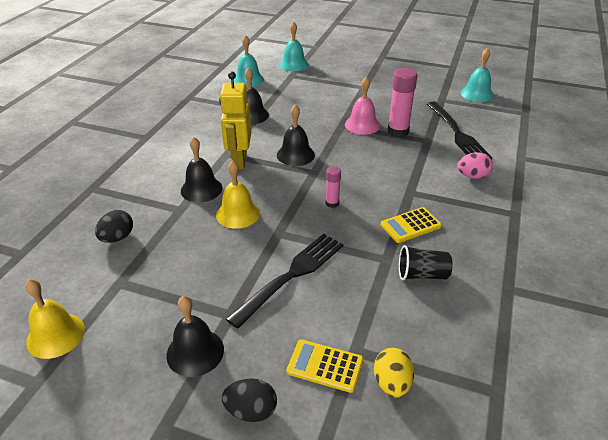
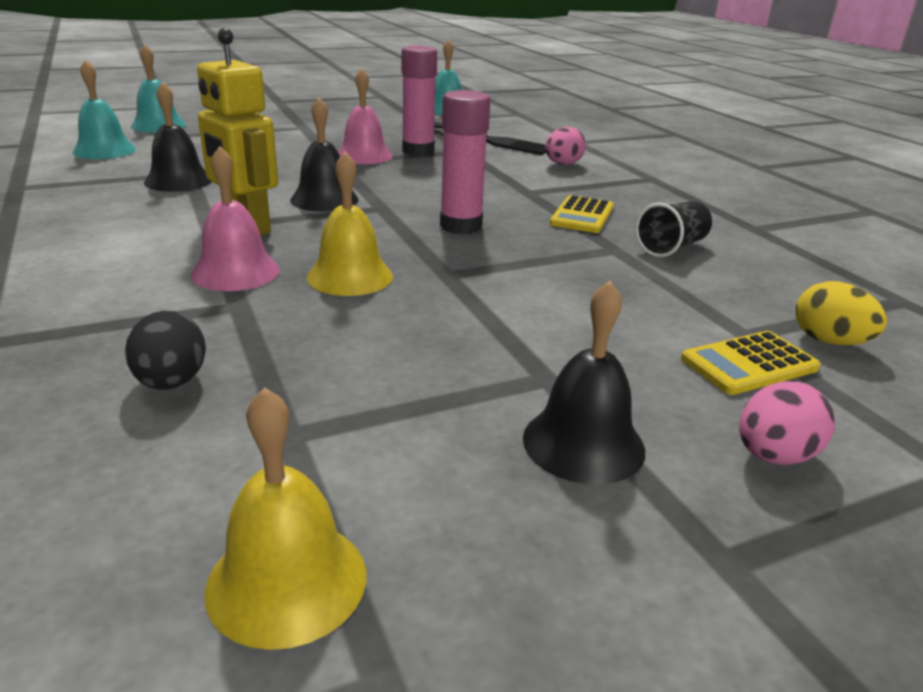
camera: 45 degrees left, 10 degrees down
(201, 189) = (235, 272): black bell -> pink bell
(251, 411) = (774, 456): black egg -> pink egg
(291, 275) = (545, 305): black fork -> none
(332, 203) = (461, 226): pink glue stick -> pink glue stick, size x1.84

